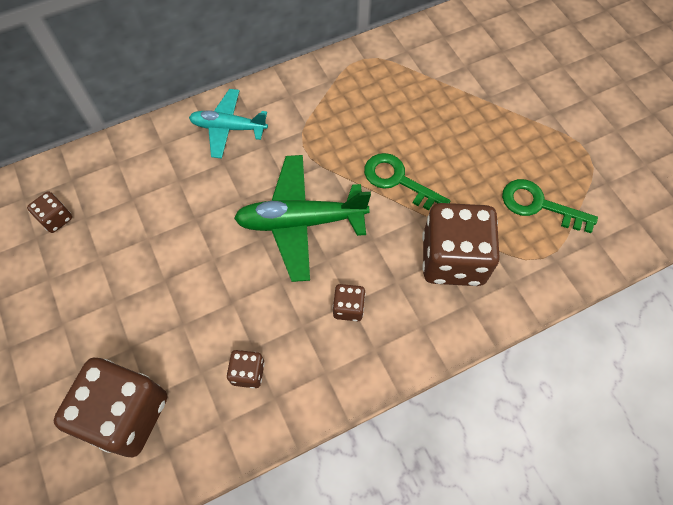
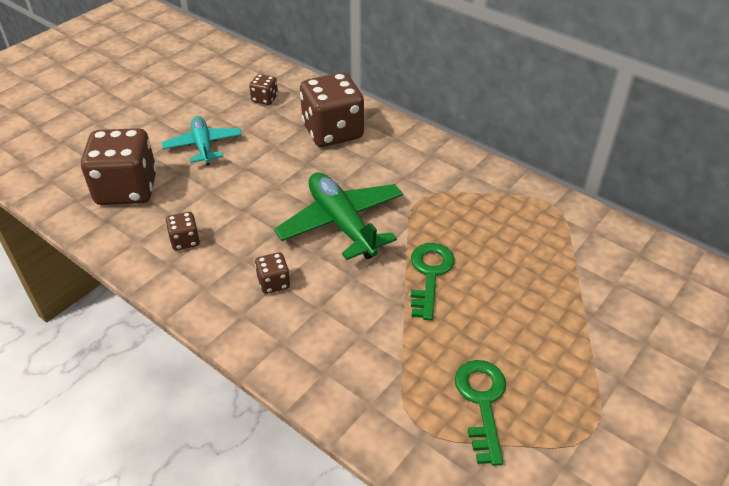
camera: 65 degrees right, 20 degrees down
(228, 128) = (405, 150): turquoise plane -> turquoise plane (203, 146)
(453, 259) = (367, 344): brown dice -> brown dice (333, 132)

